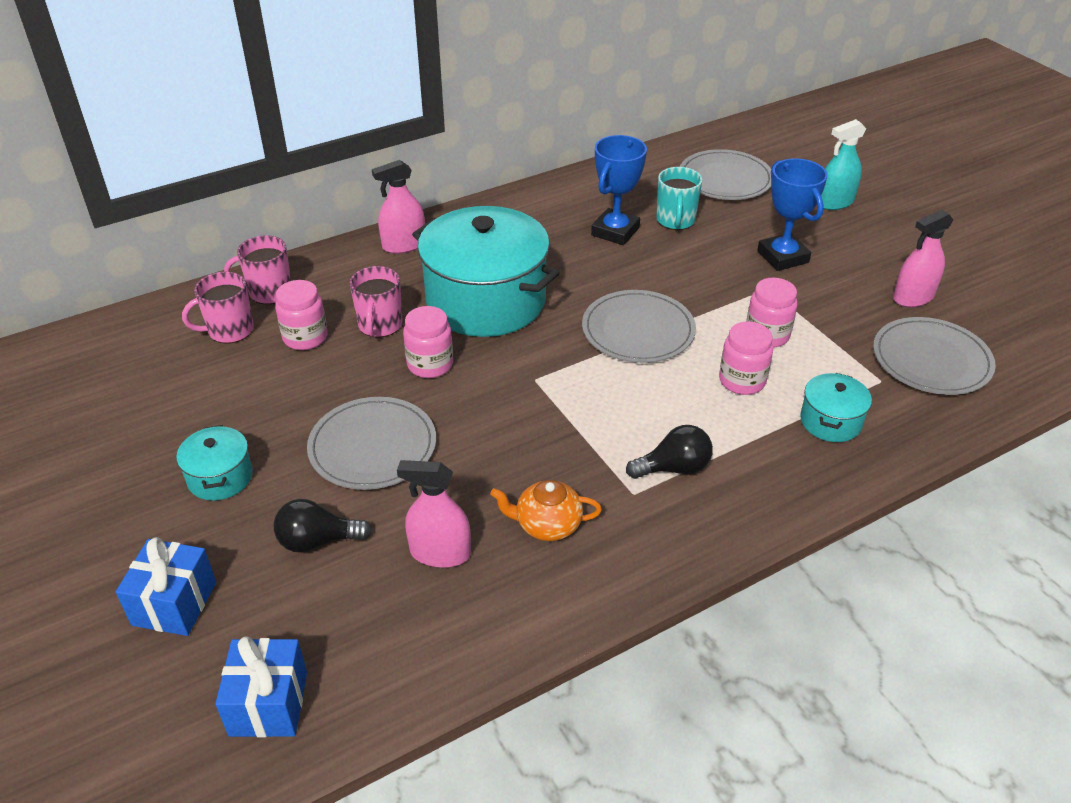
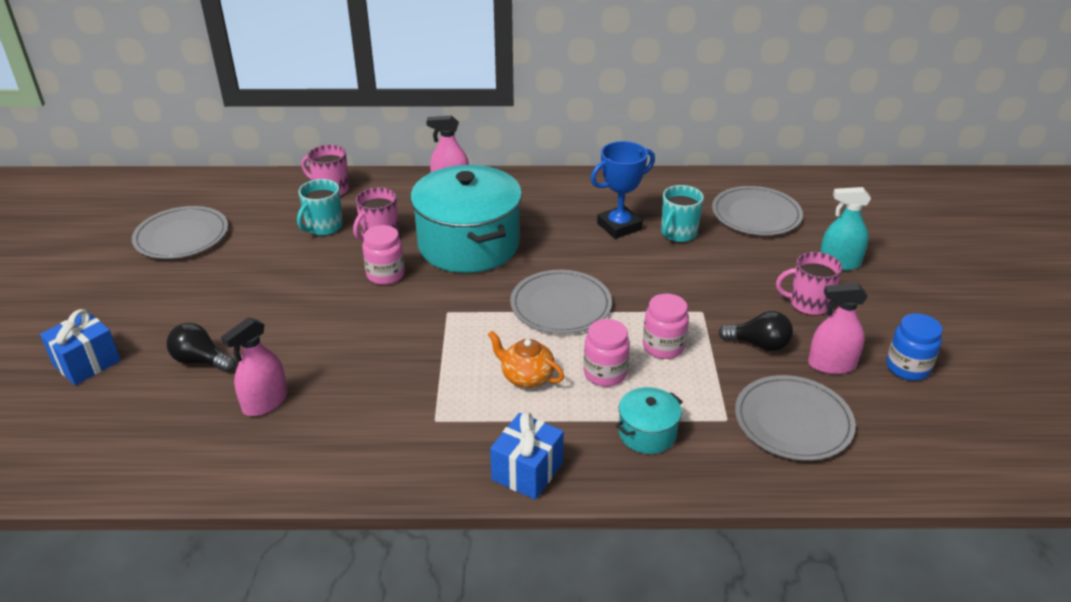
camera: 30 degrees right, 5 degrees down
(220, 477) = (186, 297): turquoise pot -> none
(229, 330) = (282, 206): pink mug -> pink mug (808, 304)
(269, 703) = (76, 447): blue gift -> blue gift (527, 471)
(305, 337) = (324, 227): pink jar -> turquoise mug
(372, 447) = (294, 315): grey plate -> grey plate (181, 236)
(440, 553) = (265, 402): pink spray bottle -> pink spray bottle turned 90 degrees counterclockwise
(547, 525) = (352, 415): orange teapot -> orange teapot (526, 377)
(674, 468) = (483, 415): black light bulb -> black light bulb (759, 344)
(782, 257) = (742, 291): blue trophy -> none
(969, 277) = (907, 367): none -> blue jar

